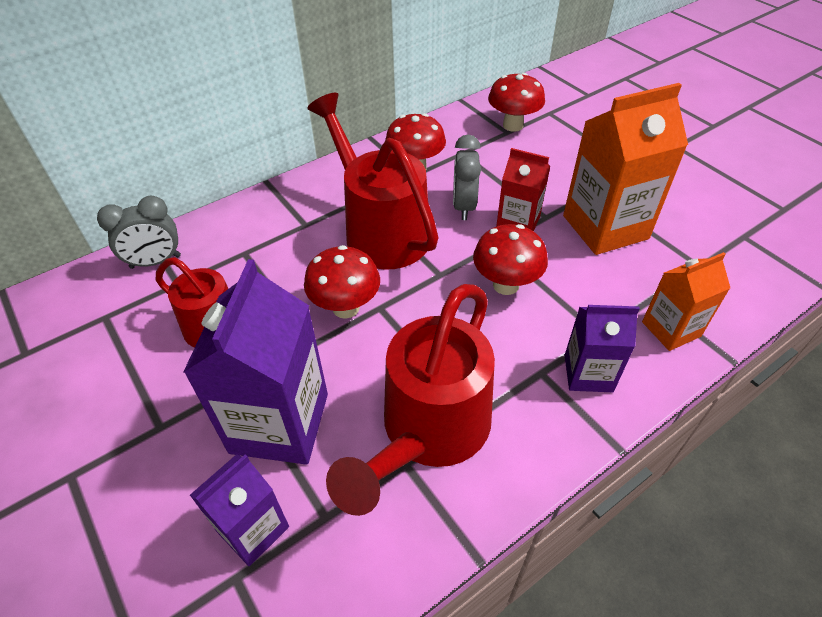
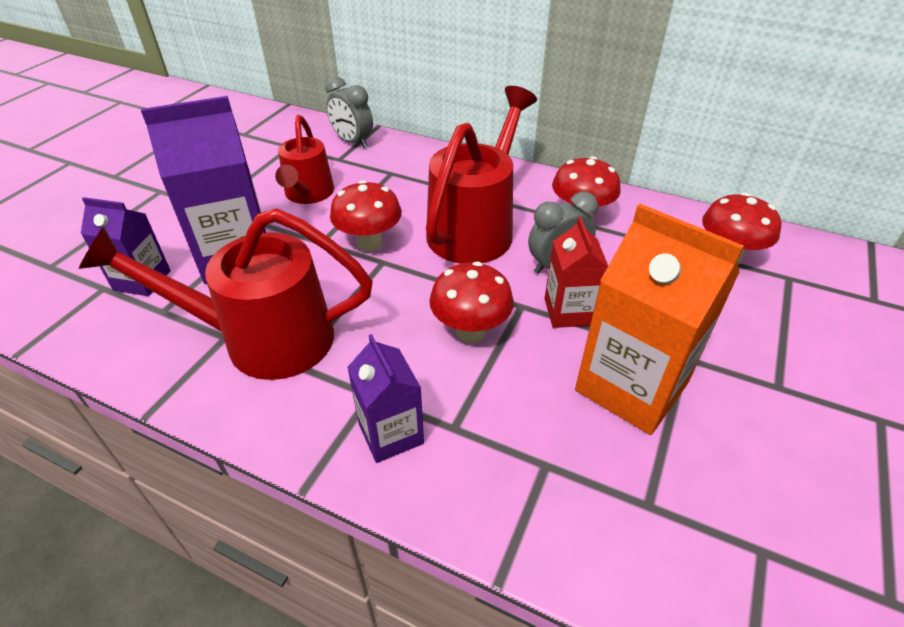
camera: 60 degrees right, 5 degrees down
(671, 329) = (507, 497): orange carton -> none

